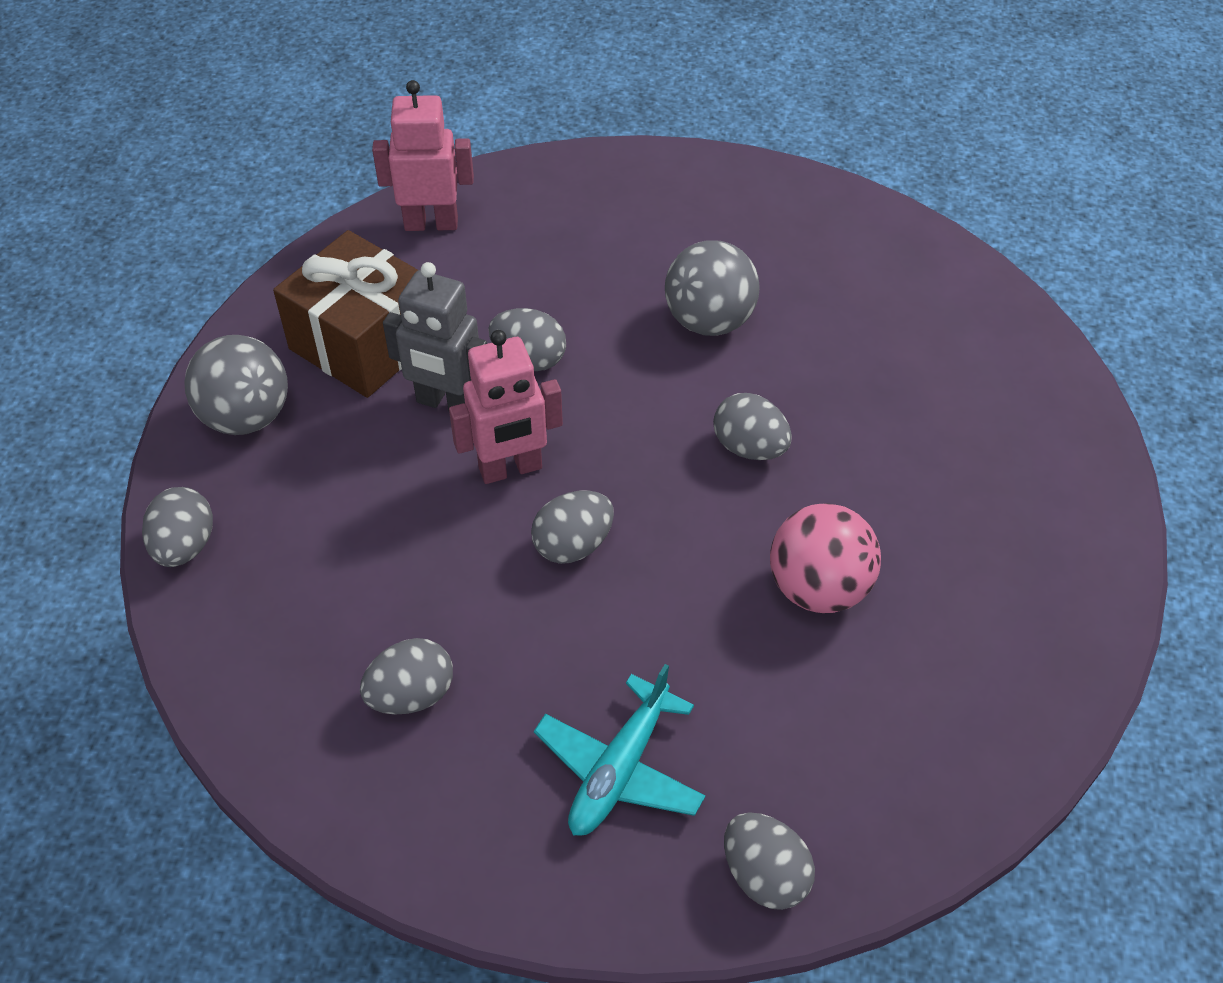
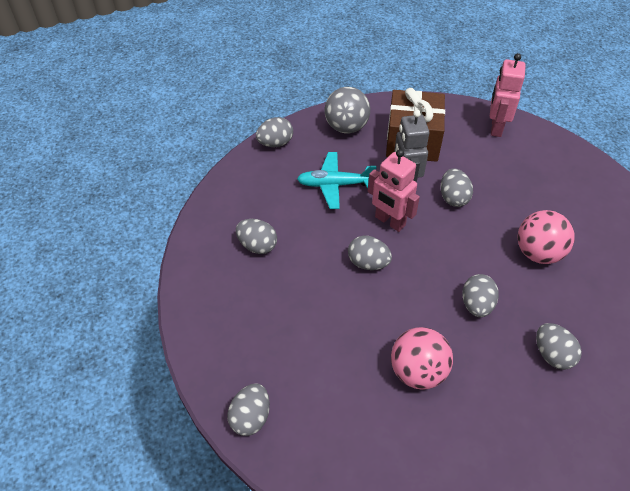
camera: 60 degrees right, 0 degrees up
(431, 223) = (496, 127): pink robot -> pink robot turned 135 degrees counterclockwise
(619, 769) = (269, 335): turquoise plane -> turquoise plane (334, 185)
(709, 321) = (538, 253): grey ball -> pink ball
(887, 410) = (552, 355): none -> grey egg

